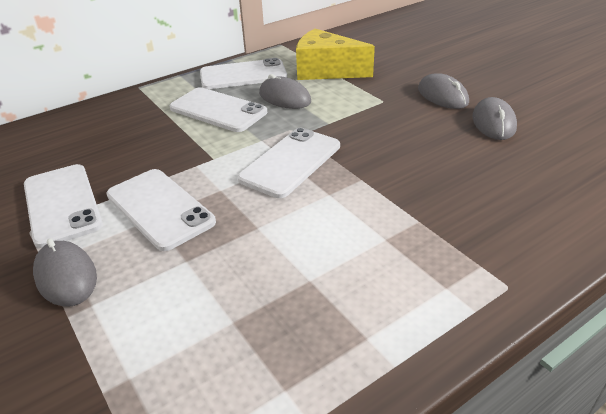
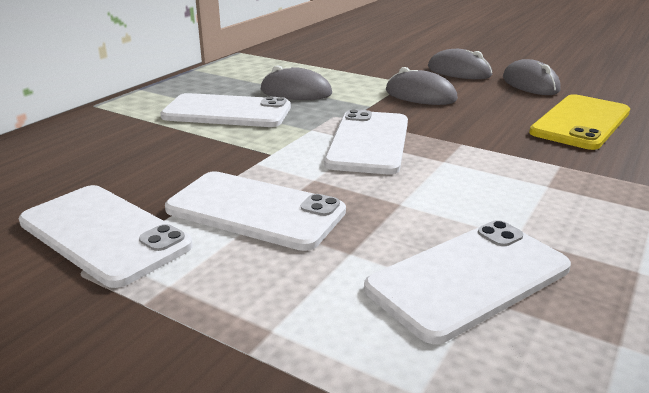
camera: 25 degrees left, 10 degrees down
(66, 276) = (197, 309): grey mouse -> grey mouse (420, 95)
(243, 75) = (223, 80): white phone -> white phone (468, 278)
(326, 71) = (316, 67): yellow cheese -> none
(491, 178) = (581, 122): none -> yellow phone

